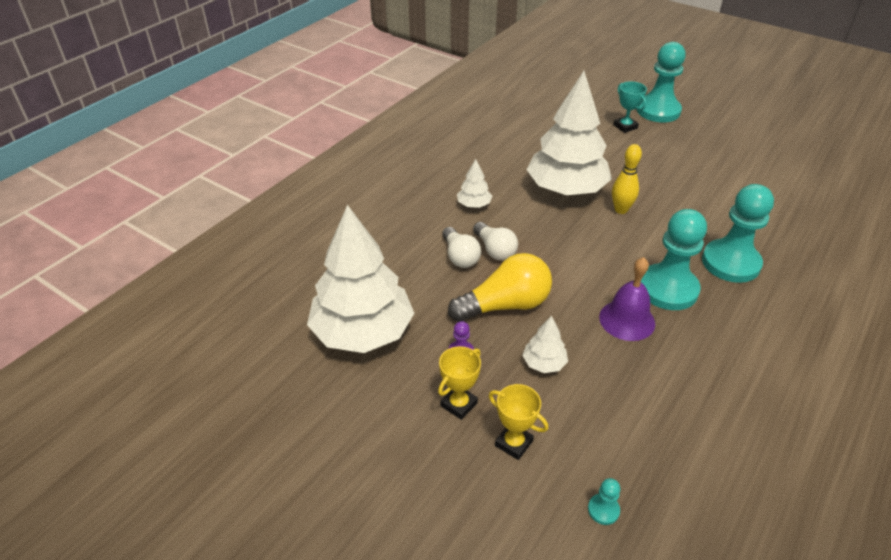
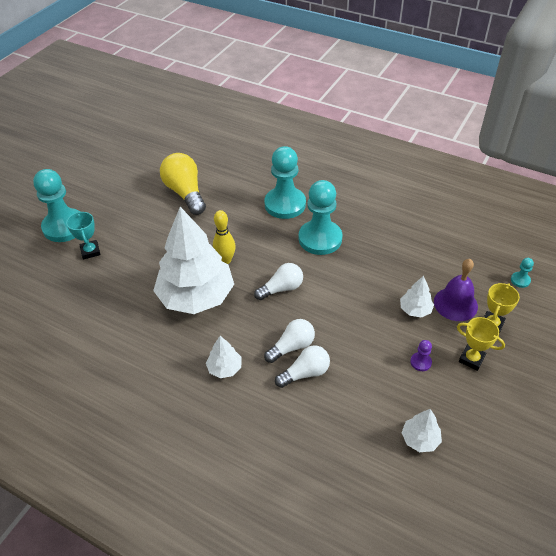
camera: 95 degrees left, 5 degrees up
(362, 332) = (420, 439): white tree -> white tree, size x0.42
(505, 305) = (360, 336): yellow light bulb -> yellow light bulb (185, 193)
(578, 249) = (281, 288): none -> white light bulb
(625, 126) = (90, 251): turquoise trophy -> turquoise trophy turned 75 degrees counterclockwise
(627, 320) = (358, 262): purple bell -> purple bell (455, 304)

